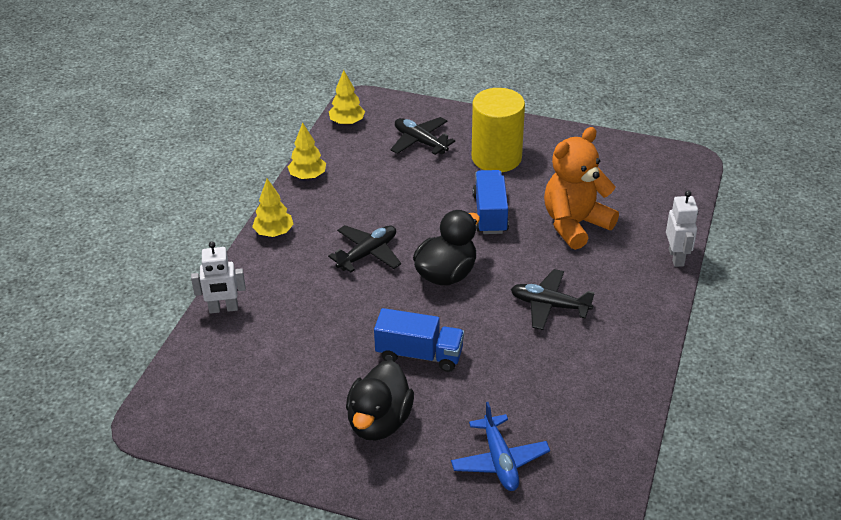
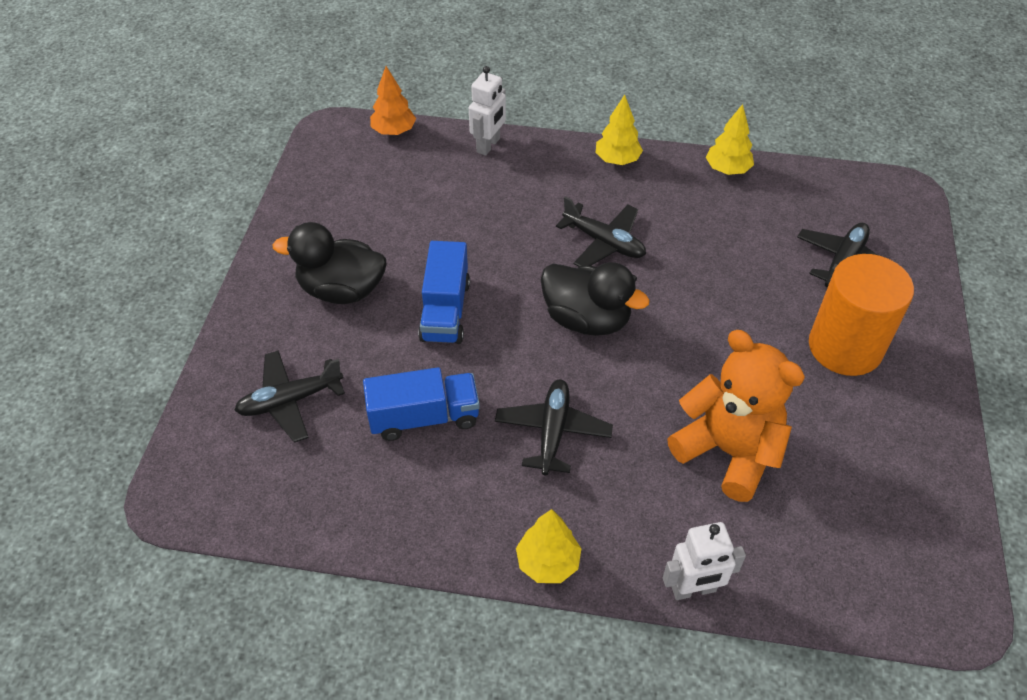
camera: 80 degrees right, 10 degrees up
(175, 374) = (394, 131): none -> orange tree
(223, 309) = (488, 145): white robot -> white robot turned 135 degrees counterclockwise
(347, 122) = (850, 186): yellow tree -> yellow tree (548, 562)
(490, 214) = (718, 352): blue truck -> blue truck (424, 417)
(496, 158) = (845, 347): yellow cylinder -> orange cylinder
(499, 461) = (290, 401): blue plane -> black plane

